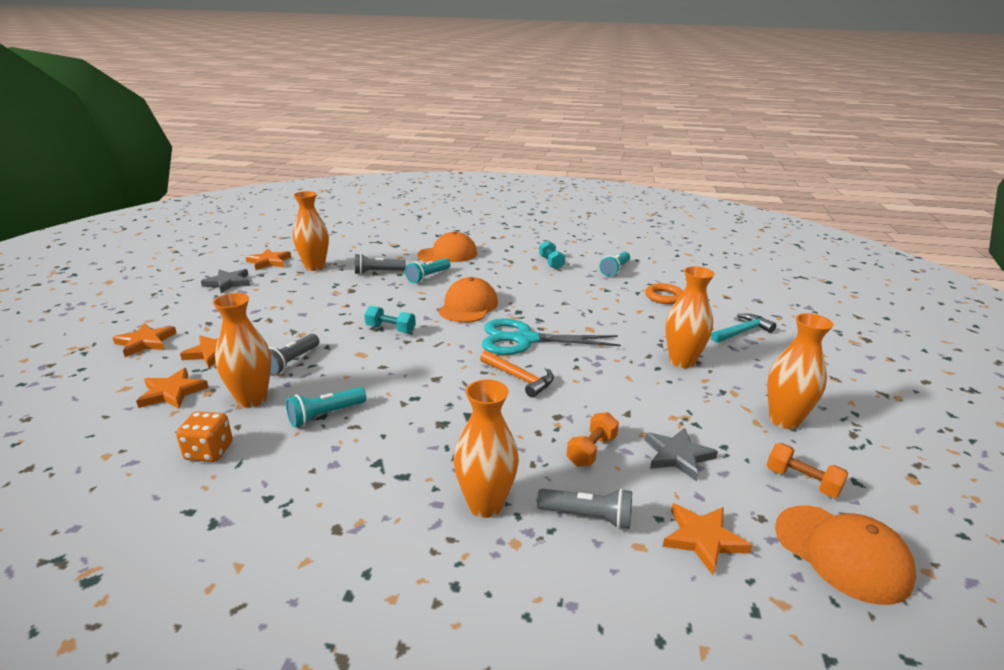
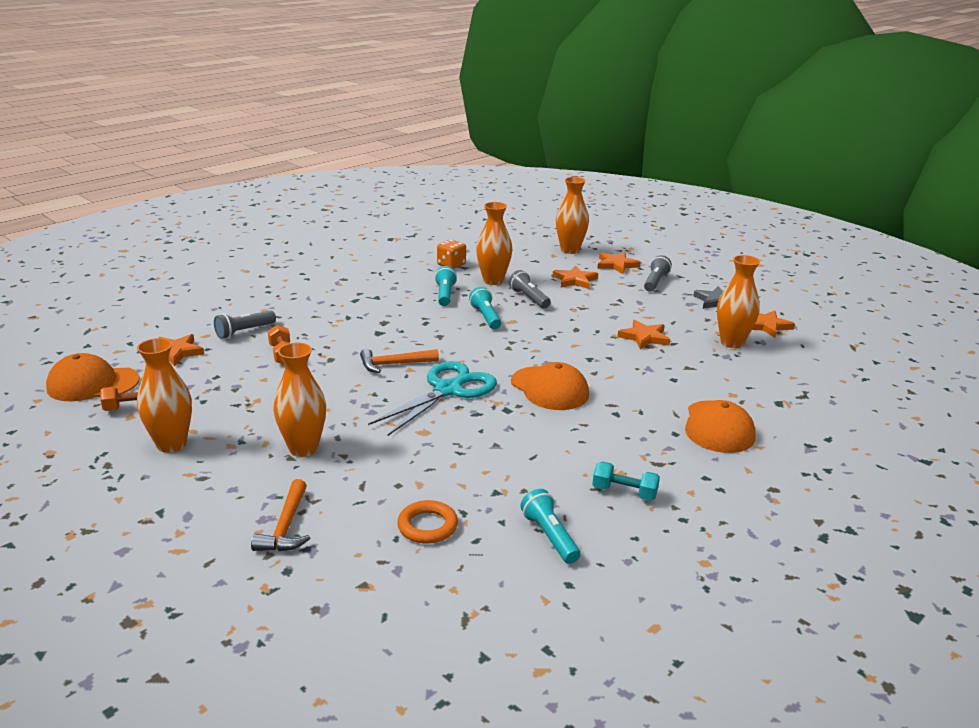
camera: 125 degrees right, 0 degrees up
(172, 392) = (531, 264): orange star -> orange star (644, 337)
(377, 272) = (688, 369): grey flashlight -> grey flashlight (655, 282)
(390, 329) = (541, 341): turquoise dumbbell -> none
(428, 277) = (650, 392): turquoise flashlight -> turquoise flashlight (486, 317)
(485, 505) = (299, 311): orange vase -> orange vase (570, 250)
(677, 456) = (228, 379): grey star -> none
(742, 332) = (286, 526): turquoise hammer -> orange hammer

